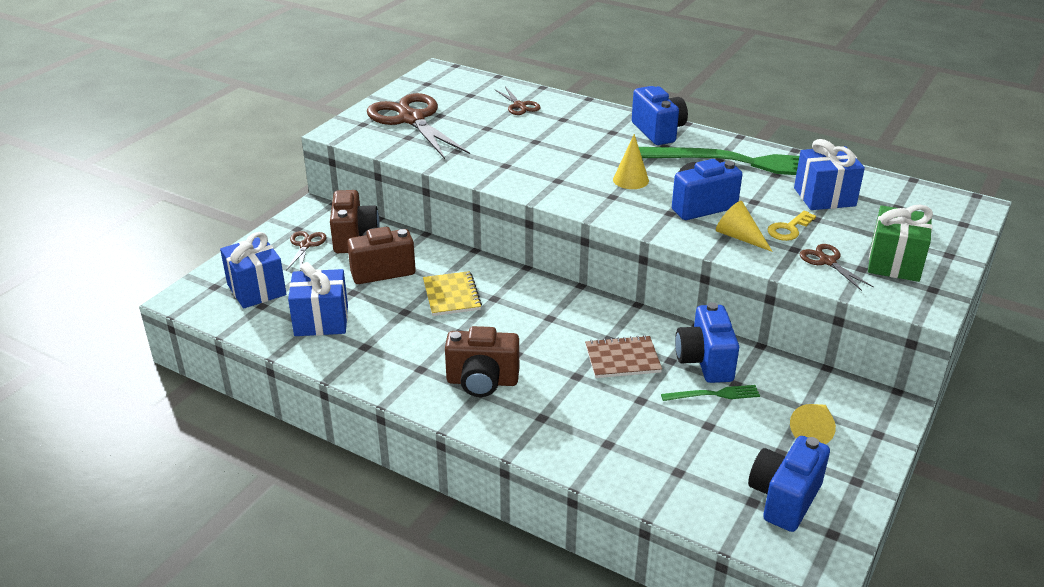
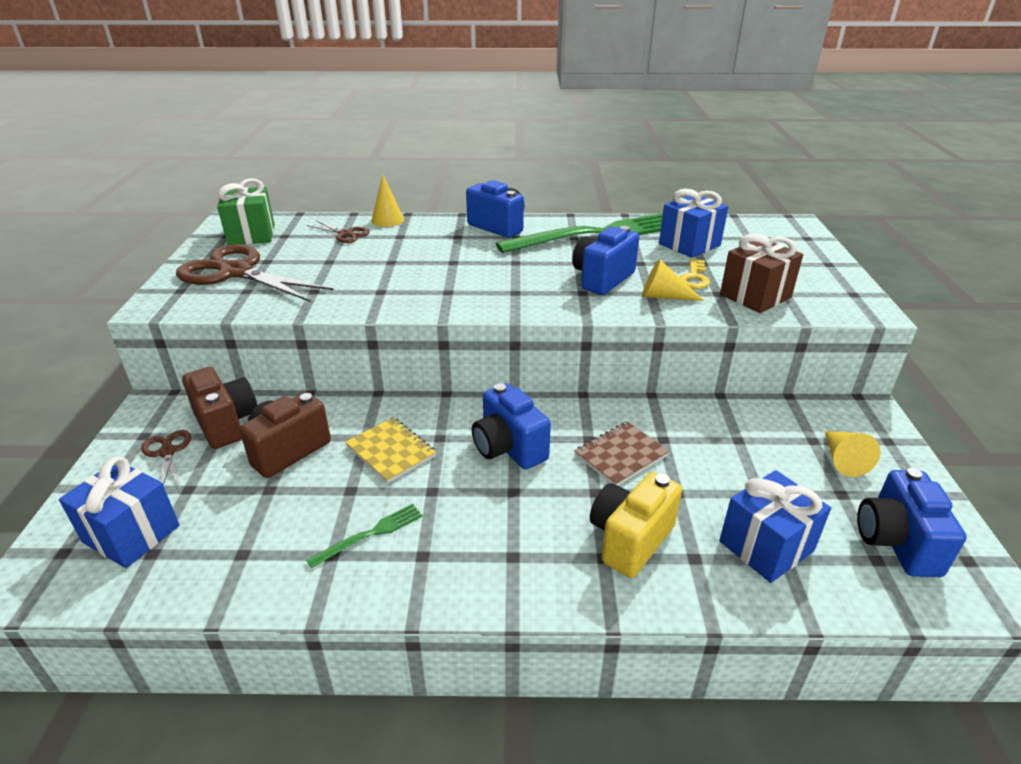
camera: 30 degrees left, 0 degrees up
(321, 321) = (251, 542): blue gift -> blue gift (766, 546)
(482, 382) = (505, 541): brown camera -> none
(571, 414) = (630, 540): none -> yellow camera
(630, 180) = (517, 273): yellow cone -> yellow cone (387, 220)
(705, 362) = (693, 429): blue camera -> blue camera (508, 448)
(713, 394) = (732, 459): green fork -> green fork (370, 534)
(827, 261) = (755, 296): brown scissors -> brown gift
(894, 263) = (802, 282): green gift -> green gift (251, 235)

